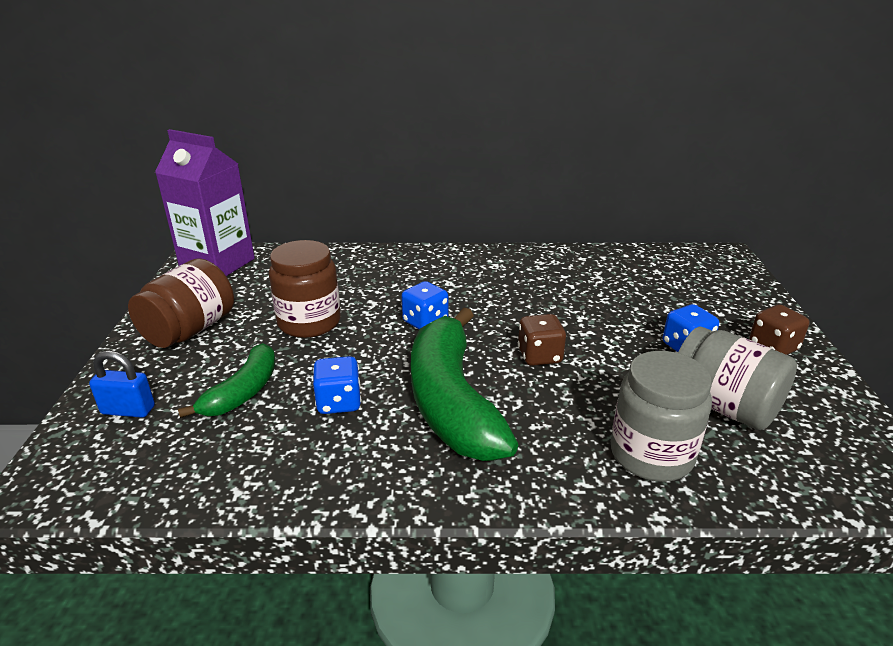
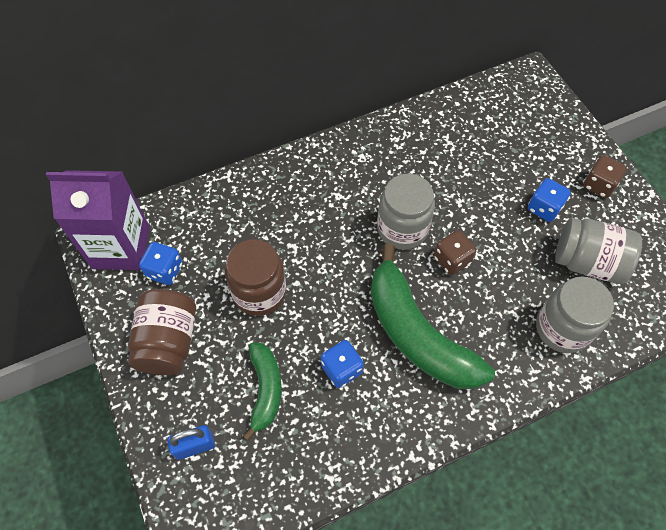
camera: 25 degrees left, 30 degrees up
(425, 322) = (349, 254): blue dice -> blue dice (165, 271)
(499, 319) = (402, 229): none -> grey jar

